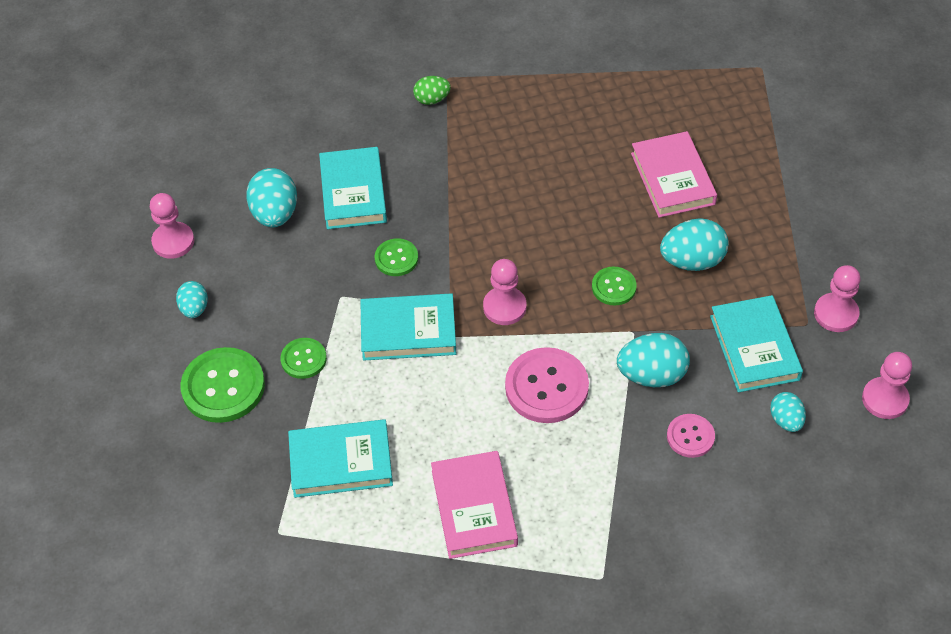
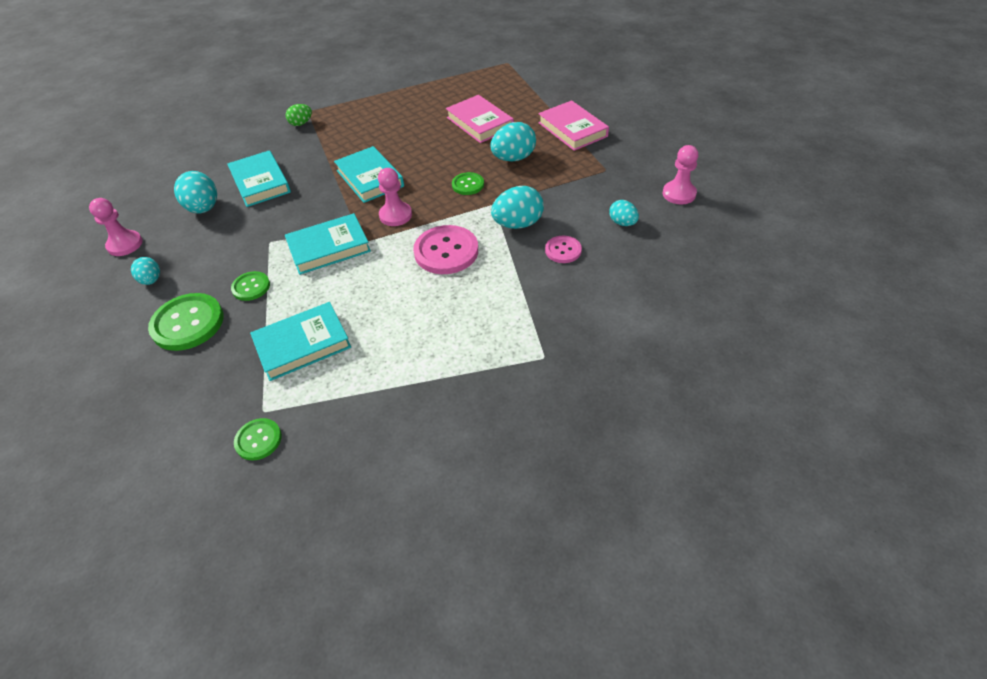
camera: 20 degrees left, 5 degrees down
(396, 258) = (305, 209): green button -> green button (258, 440)
(474, 508) = (423, 342): pink book -> pink book (572, 129)
(754, 347) = (579, 191): turquoise book -> turquoise book (370, 178)
(836, 314) = (620, 160): pink pawn -> none

